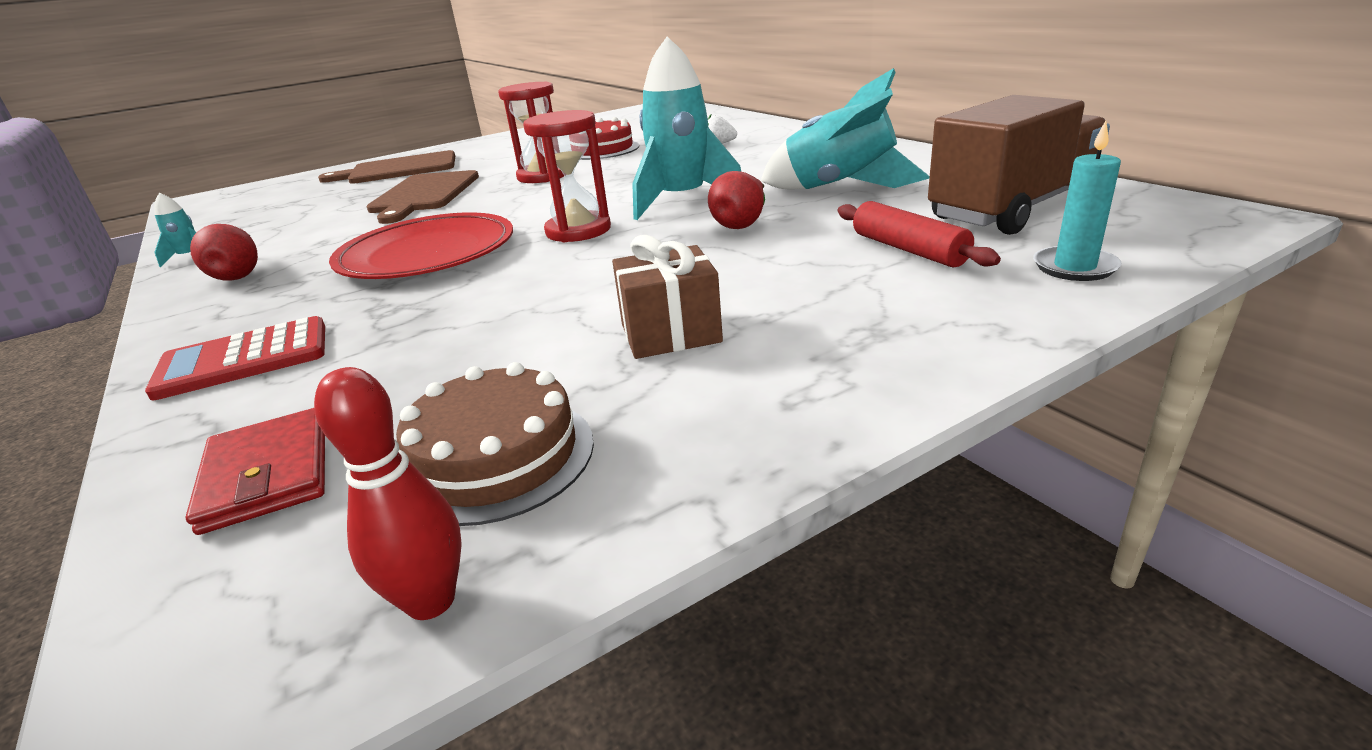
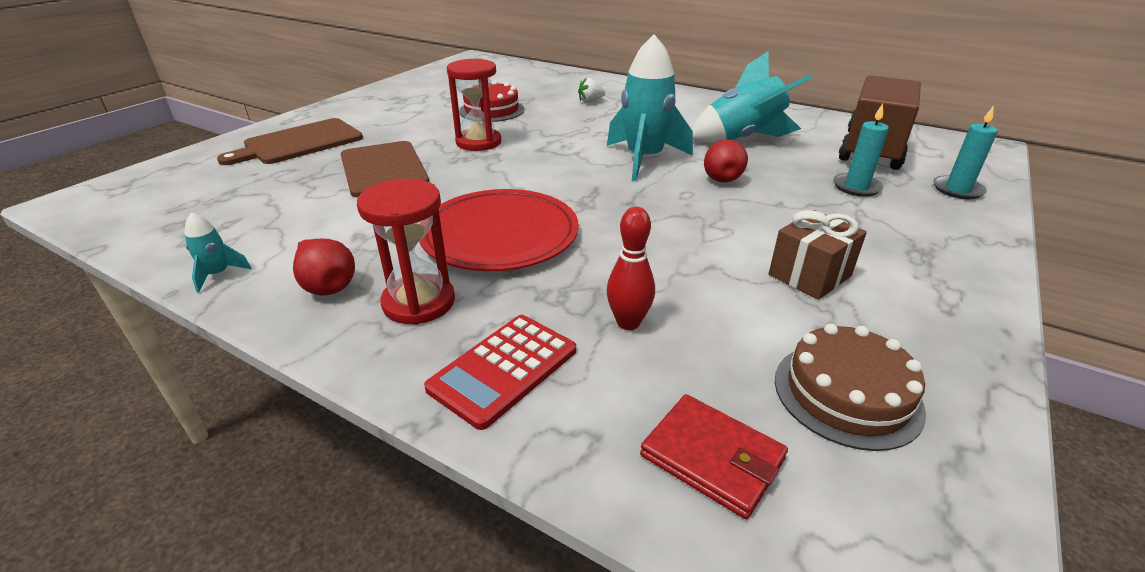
camera: 30 degrees left, 5 degrees up
(431, 601) = (964, 497): red bowling pin -> red bowling pin (628, 322)
(578, 230) = (603, 196): red hourglass -> red hourglass (419, 302)
(908, 249) = (856, 187): red rolling pin -> turquoise candle

